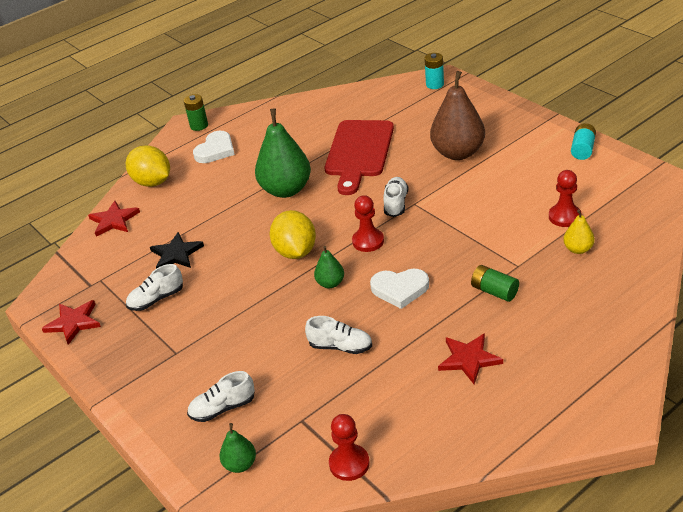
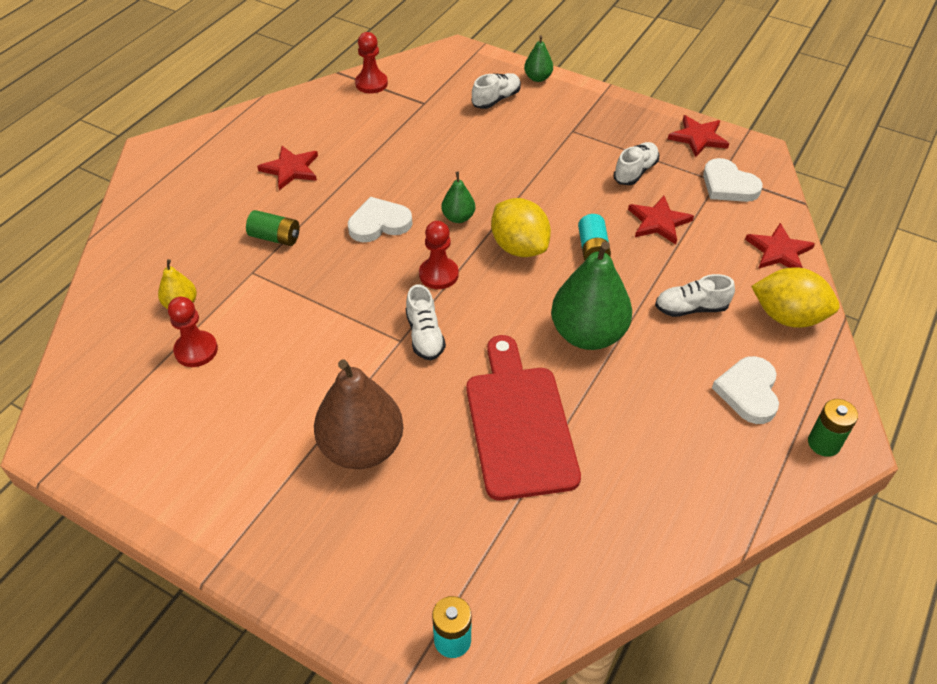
camera: 155 degrees right, 10 degrees up
(95, 274) = (728, 185): none -> white heart
(176, 254) = (658, 222): black star -> red star
(240, 464) = (456, 70): green pear -> green pear (538, 78)
(340, 346) = (417, 160): white shoe -> white shoe (691, 308)
(582, 149) = (164, 488): turquoise battery -> turquoise battery (592, 249)

